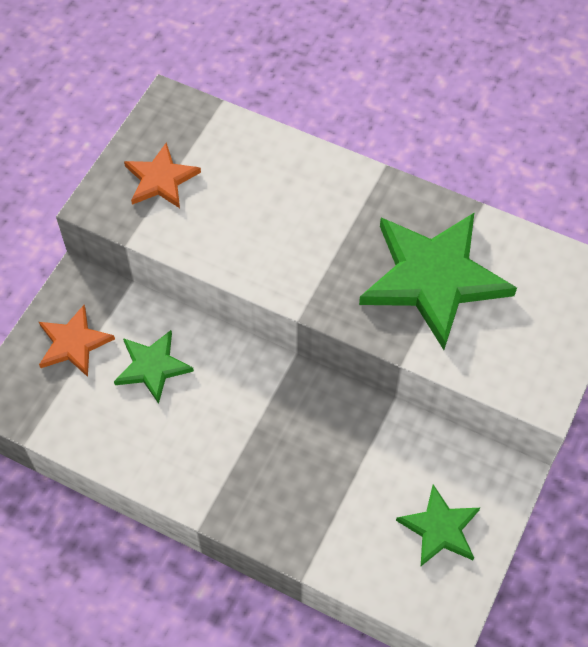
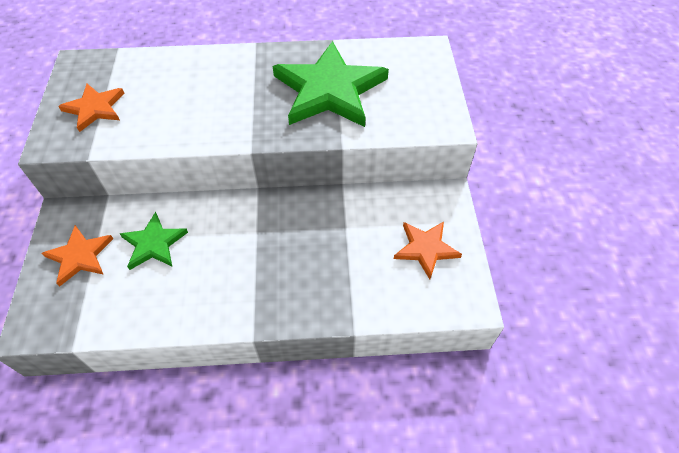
camera: 30 degrees left, 5 degrees down
(439, 528) = (425, 249): green star -> orange star

